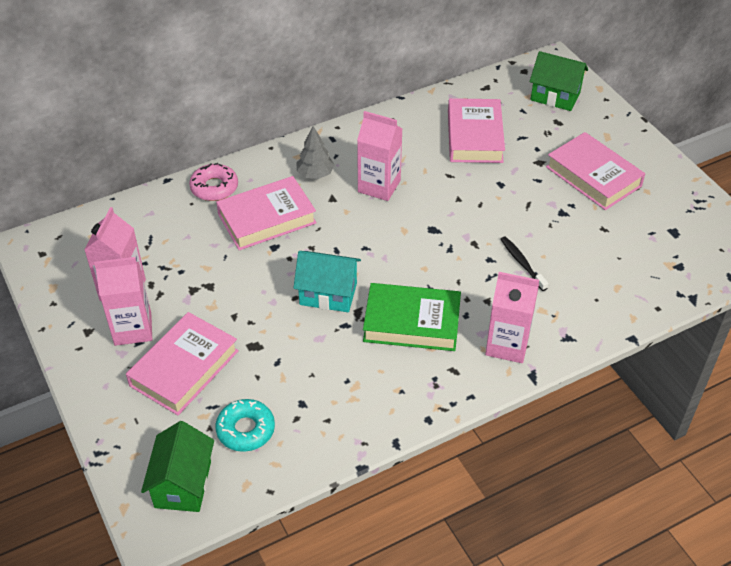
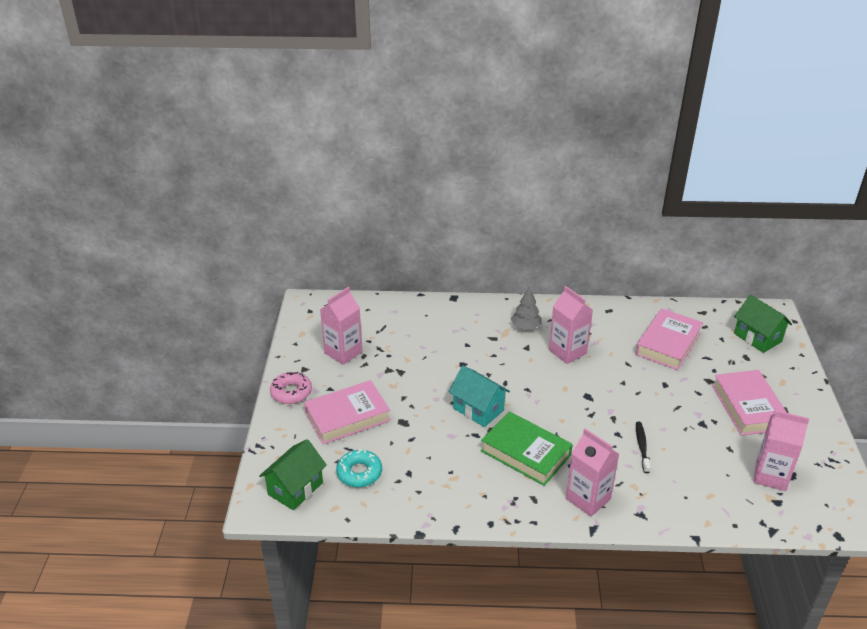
camera: 30 degrees right, 10 degrees down
(133, 329) = (332, 379): pink carton -> pink carton (770, 476)
(214, 187) = (448, 310): pink donut -> pink donut (291, 392)
(267, 218) = (470, 343): pink book -> none

